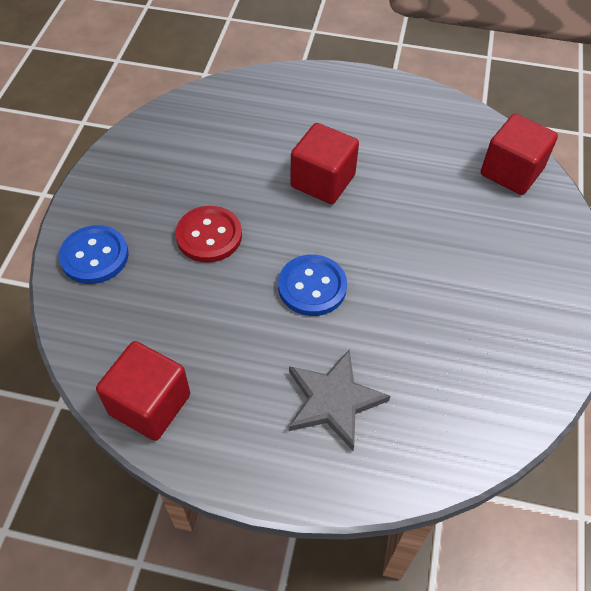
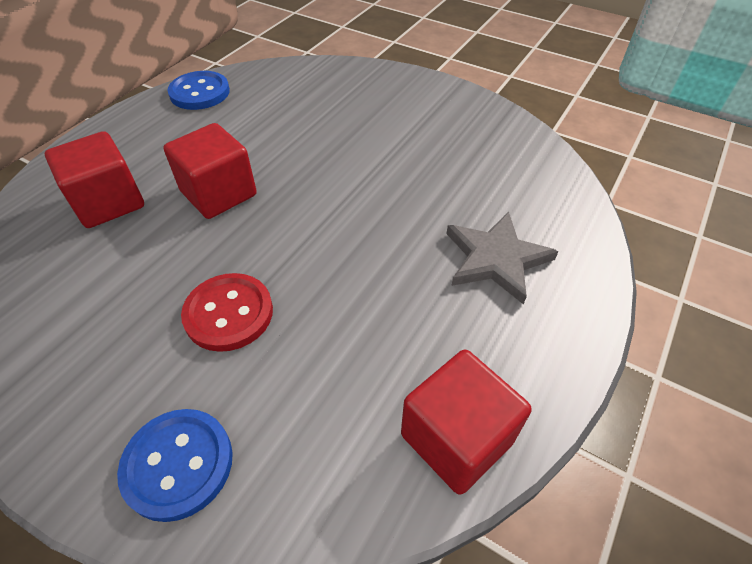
camera: 70 degrees left, 5 degrees down
(312, 287) = (352, 239): blue button -> blue button (200, 93)
(511, 172) = (296, 78): red cube -> red cube (108, 202)

